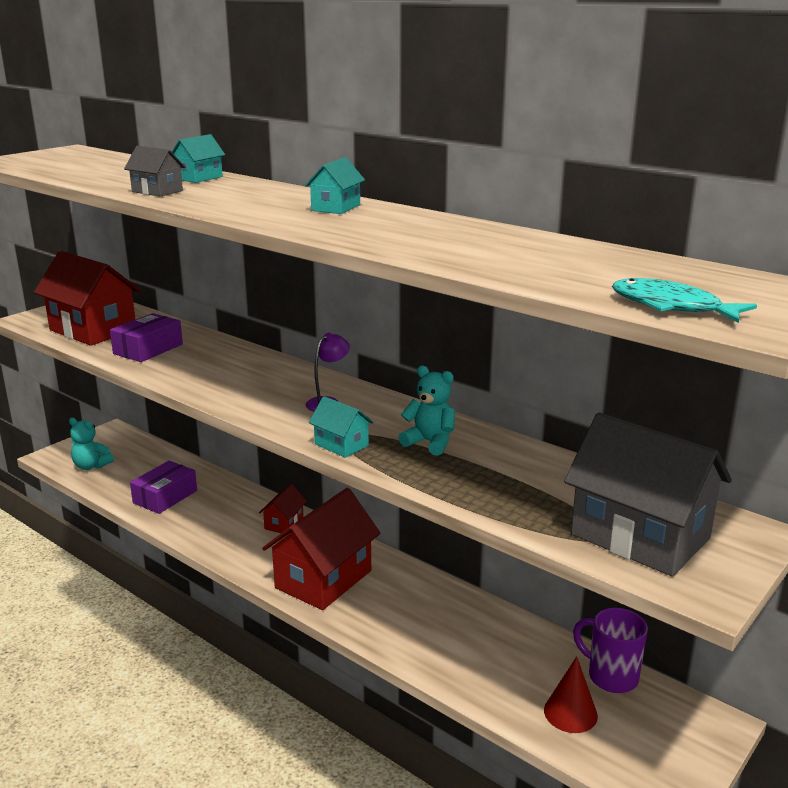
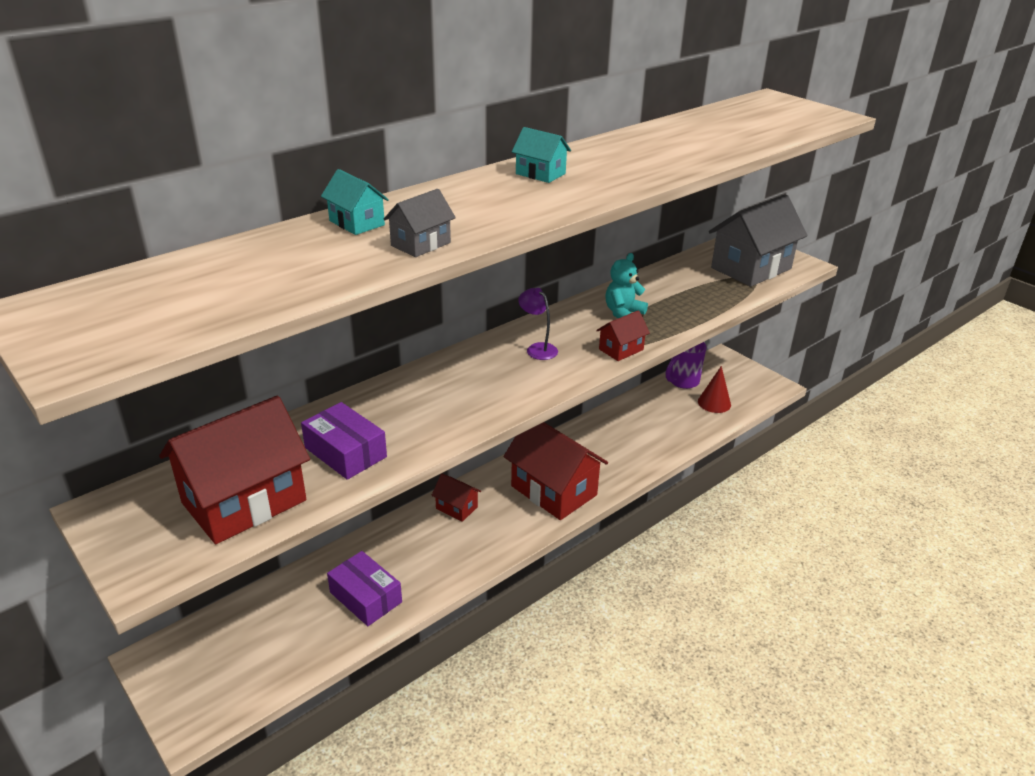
camera: 80 degrees left, 10 degrees up
(91, 466) = (249, 675): turquoise teddy bear -> none
(341, 445) = (621, 349): turquoise house -> red house
(671, 307) = (806, 123): turquoise fish -> none

